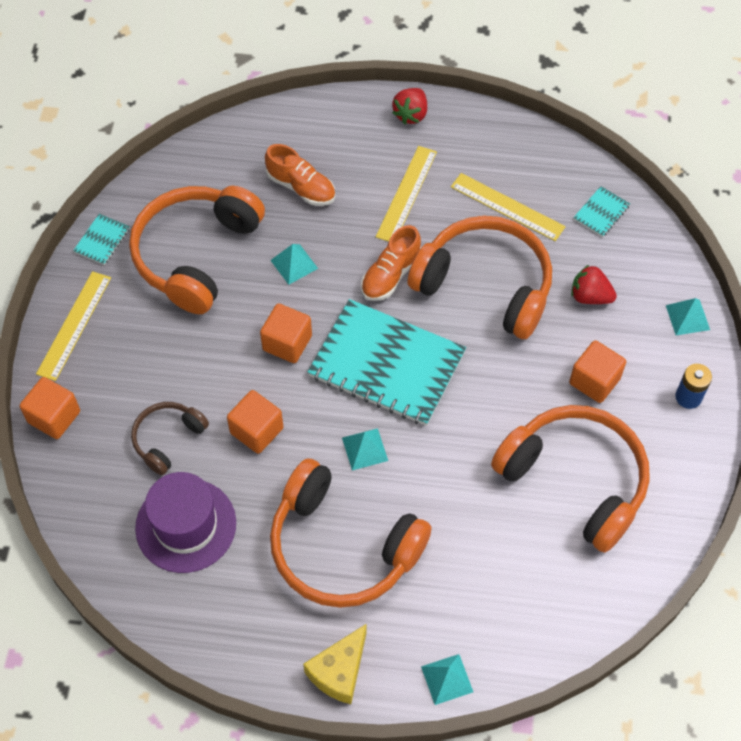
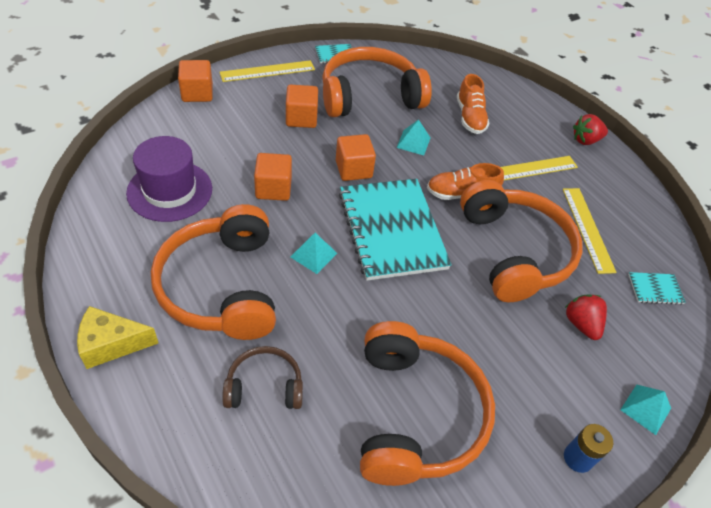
camera: 45 degrees right, 10 degrees down
(167, 439) = (227, 149): brown headphones -> brown headphones (264, 386)
(447, 679) = (154, 426): turquoise pyramid -> none
(594, 381) = (515, 372): orange cube -> orange cube (301, 118)

